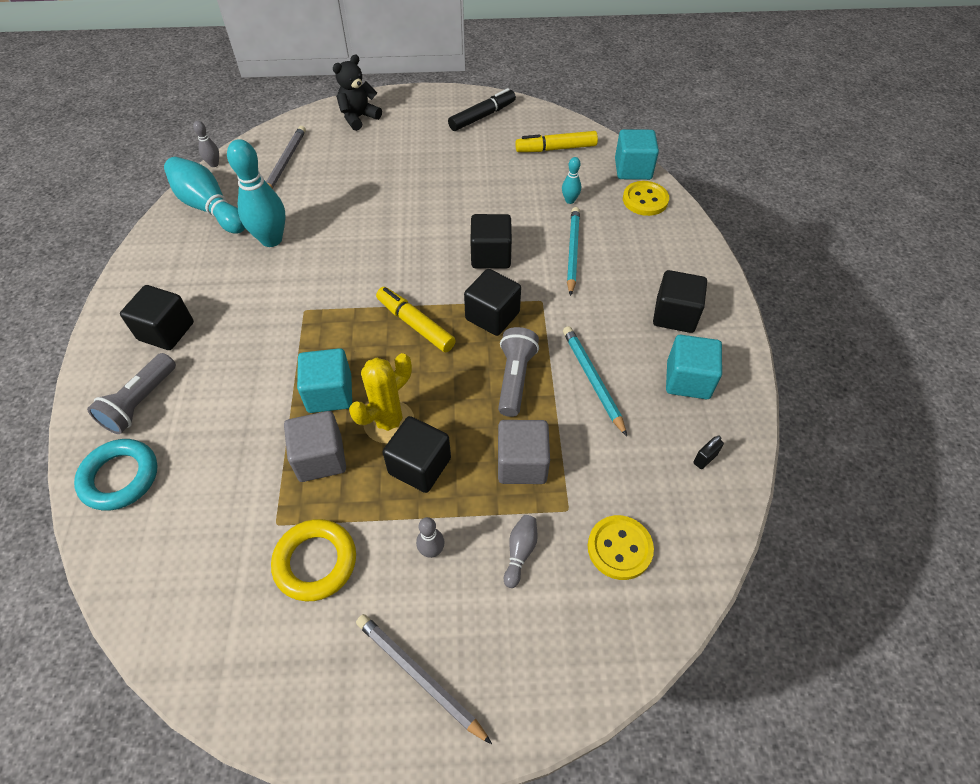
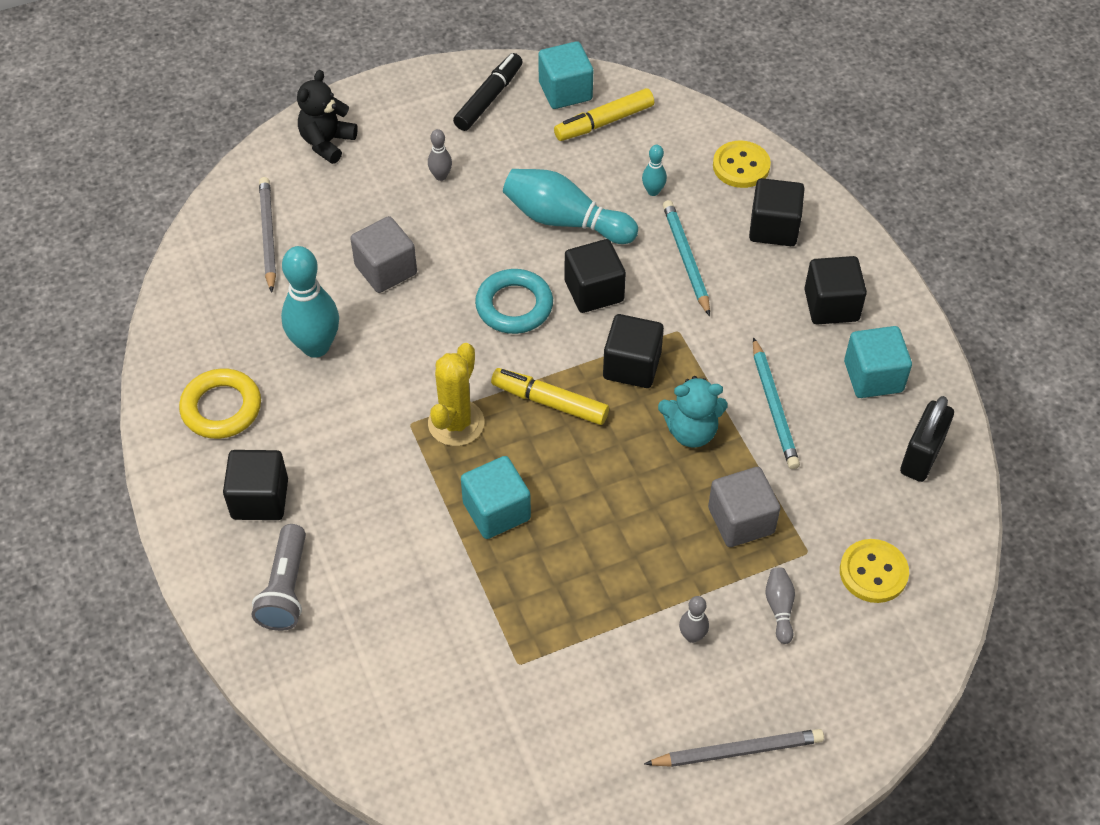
camera: 20 degrees left, 0 degrees up
(120, 477) = (318, 674): turquoise ring -> turquoise ring (514, 306)
(209, 207) = (208, 326): turquoise bowling pin -> turquoise bowling pin (565, 220)
(214, 164) = (174, 263): grey bowling pin -> grey bowling pin (440, 176)
(315, 562) = (581, 686): yellow ring -> yellow ring (221, 408)
(320, 458) = (526, 583): grey cube -> grey cube (386, 270)
(389, 422) = (579, 521): yellow cactus -> yellow cactus (456, 423)
(419, 466) = (636, 557): black cube -> black cube (773, 228)
(419, 676) = (737, 751): grey pencil -> grey pencil turned 150 degrees clockwise
(515, 378) = (691, 431): grey flashlight -> turquoise teddy bear
(592, 380) = (774, 407): turquoise pencil -> turquoise pencil turned 150 degrees counterclockwise
(633, 169) = (709, 127): turquoise cube -> turquoise cube (565, 91)
(705, 459) = (921, 456): black padlock -> black padlock, size x2.09

